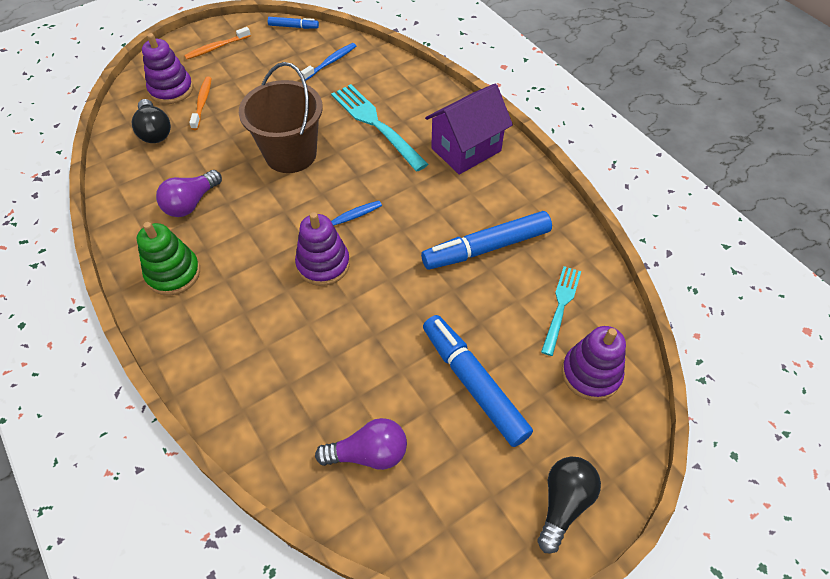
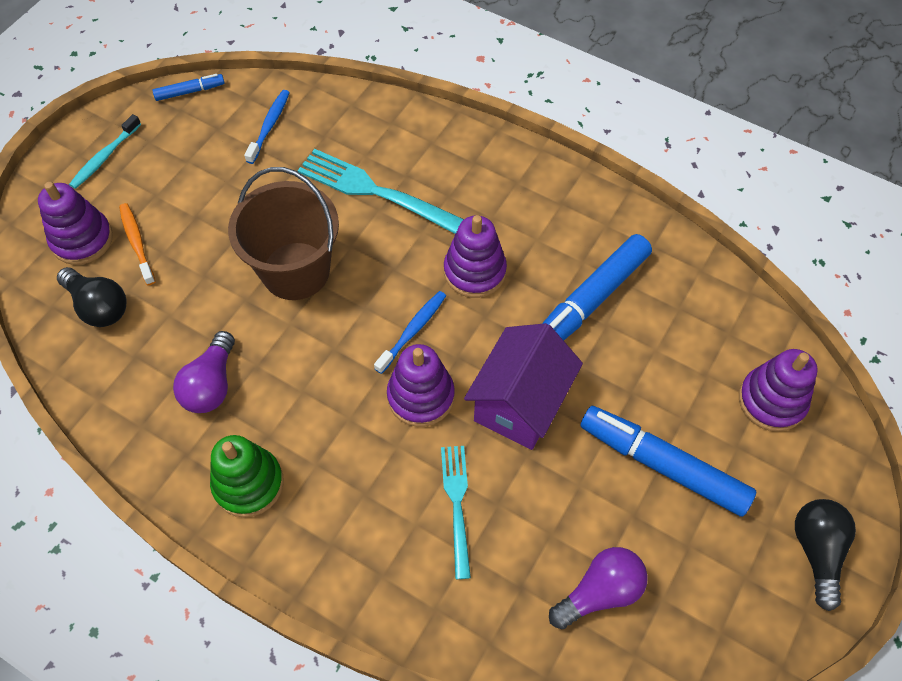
camera: 25 degrees left, 5 degrees up
(217, 47) = (105, 157): orange toothbrush -> turquoise toothbrush
(413, 198) = (474, 271): none -> purple stacking toy
(466, 149) = (500, 186): purple house -> purple house (520, 404)
(560, 306) = (703, 338): turquoise fork -> turquoise fork (457, 505)

